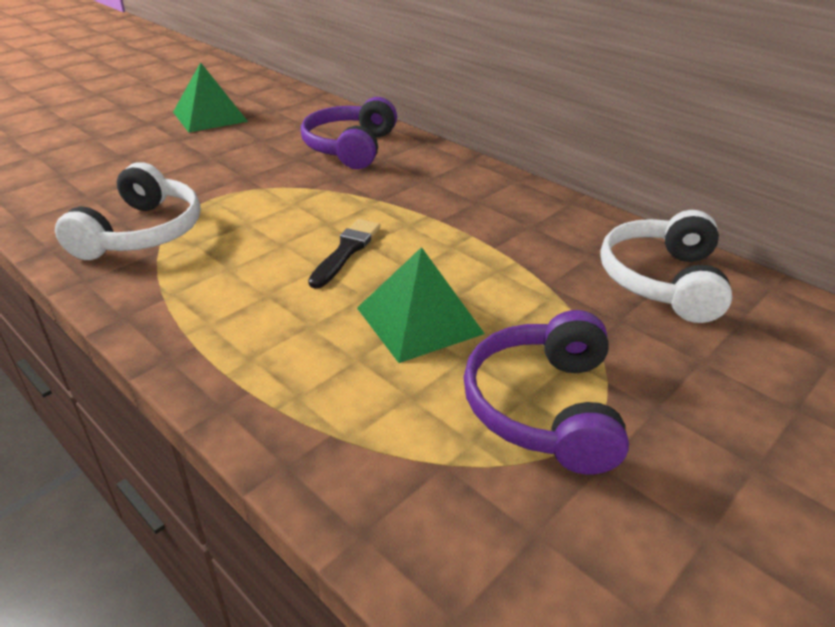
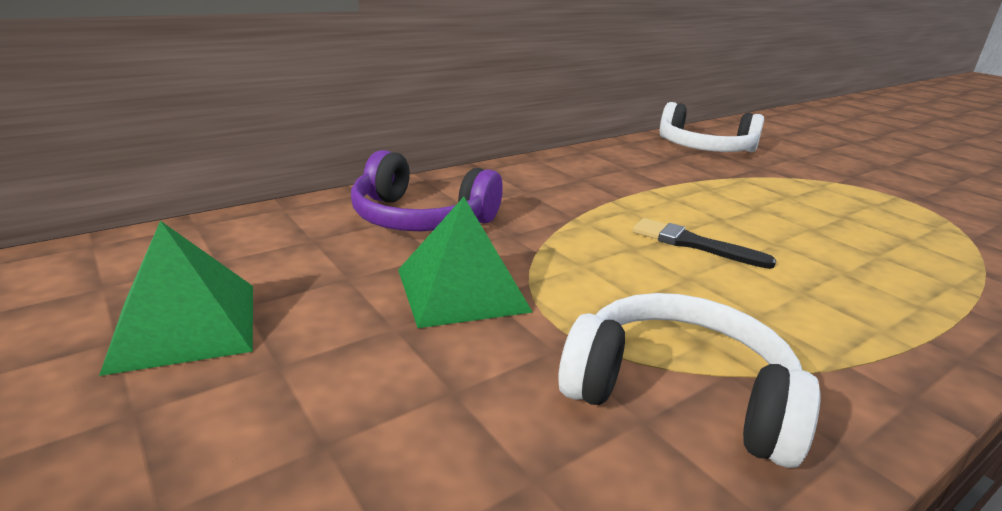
camera: 80 degrees left, 10 degrees down
(419, 320) = (802, 225): green pyramid -> green pyramid (462, 289)
(544, 407) = (880, 202): purple headphones -> none

